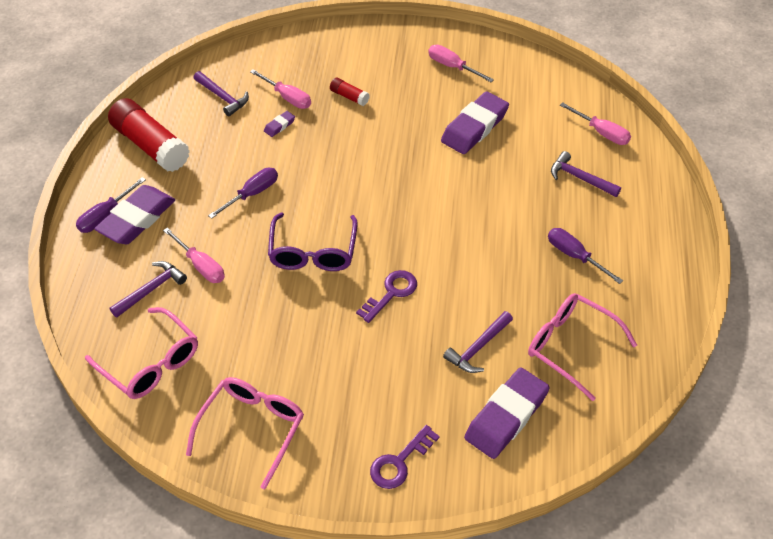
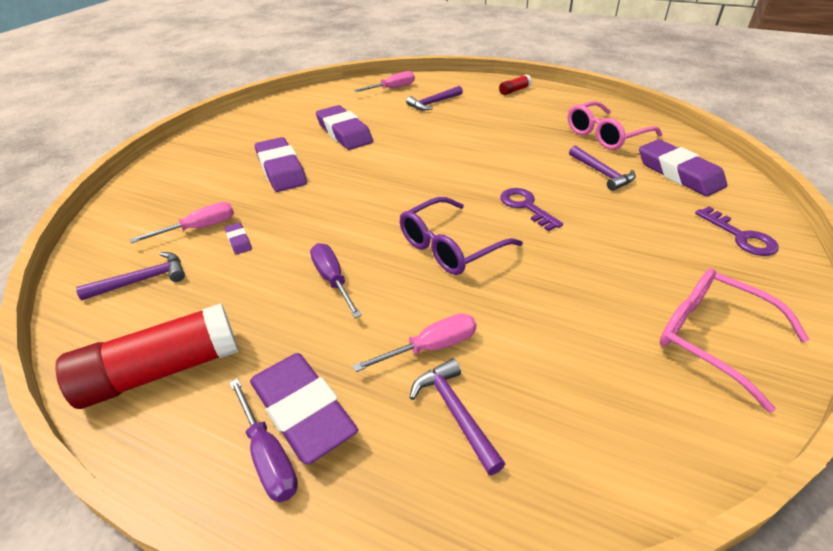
camera: 70 degrees left, 10 degrees down
(151, 363) = (600, 434): pink glasses -> none
(313, 252) = (450, 247): purple glasses -> purple glasses turned 120 degrees clockwise
(349, 97) = (241, 188): red glue stick -> red glue stick (514, 90)
(387, 109) = (281, 170): none -> purple eraser
(452, 67) = (260, 130): pink screwdriver -> none
(574, 256) = (513, 118): purple screwdriver -> none

